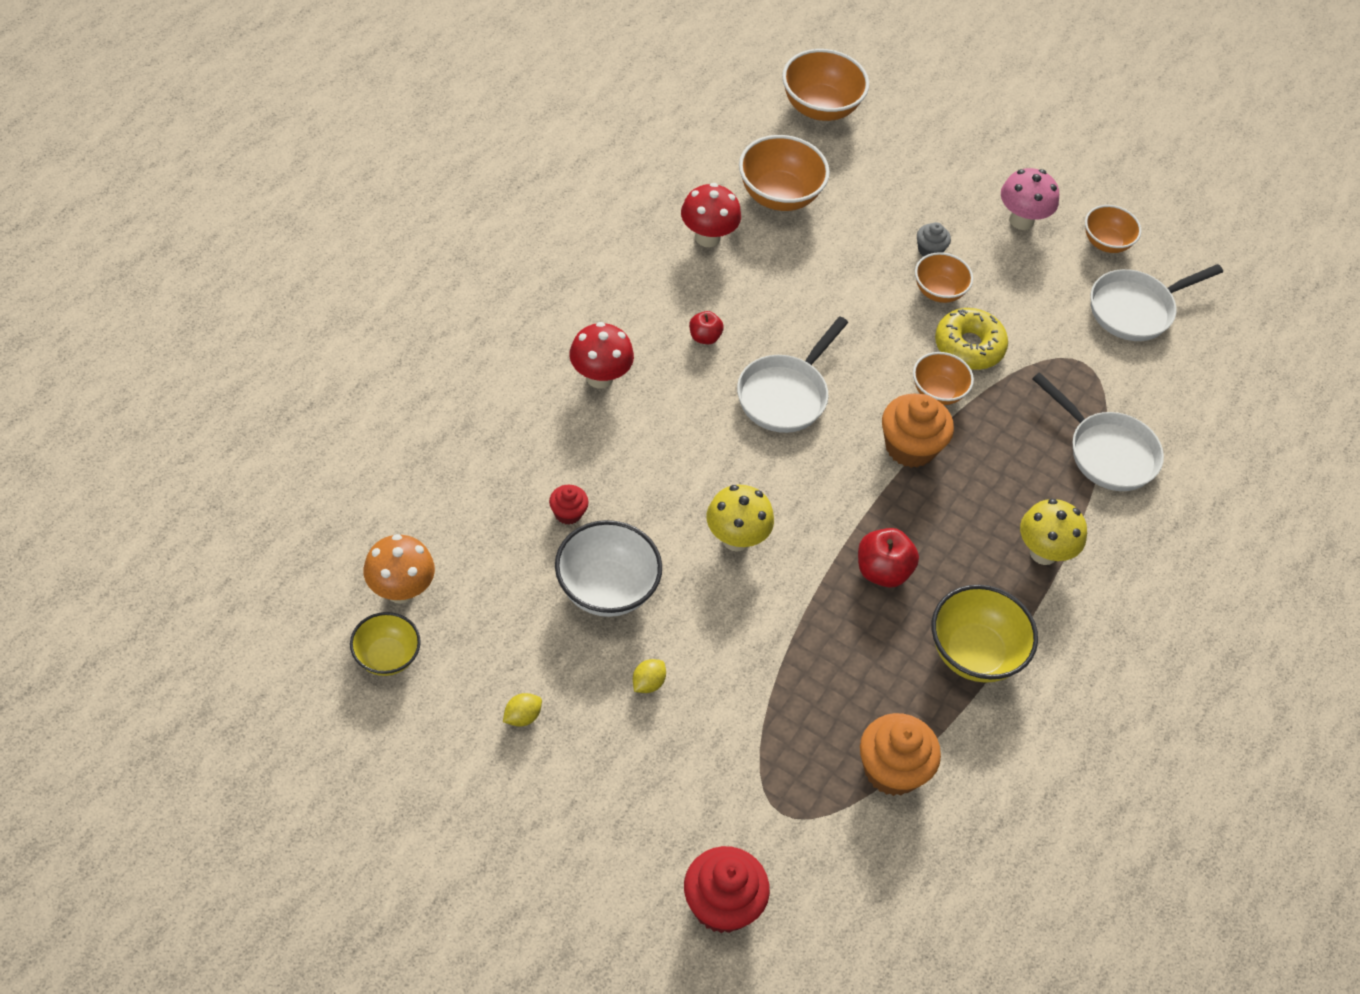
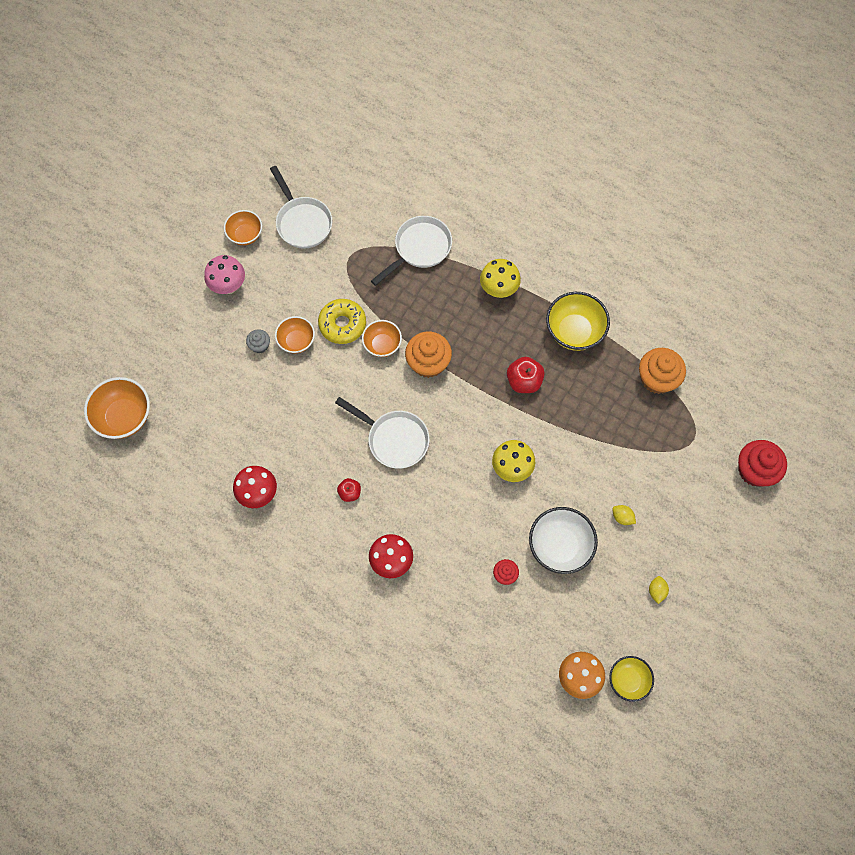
camera: 85 degrees left, 15 degrees up
(522, 717) = (656, 591): yellow lemon -> yellow lemon turned 45 degrees clockwise
(779, 195) = (215, 445): orange bowl -> none

